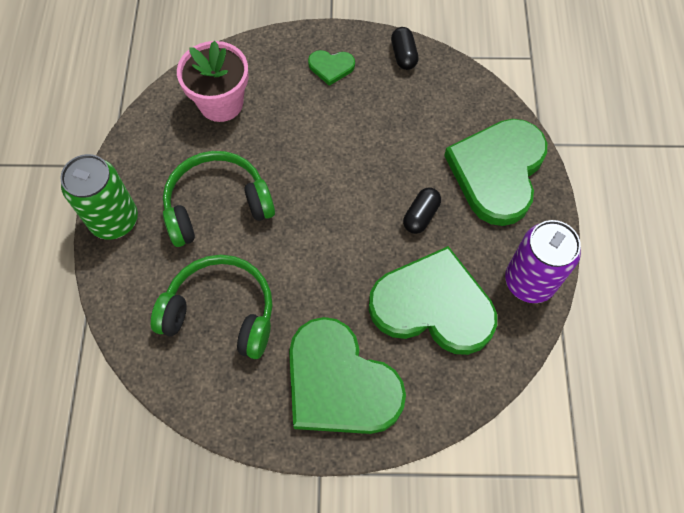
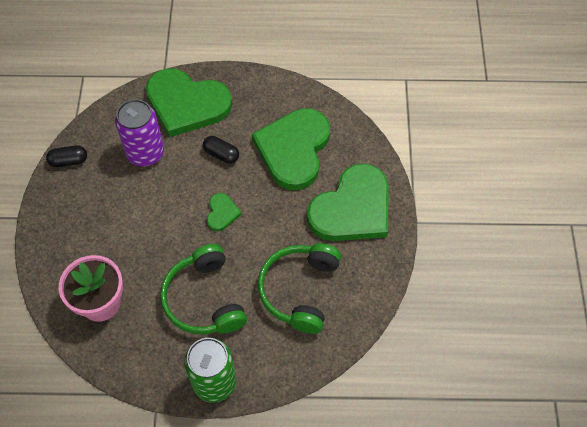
camera: 90 degrees left, 5 degrees down
(331, 67) = (73, 215): green heart -> green heart (222, 213)
(529, 281) = (276, 92): purple can -> purple can (145, 153)

